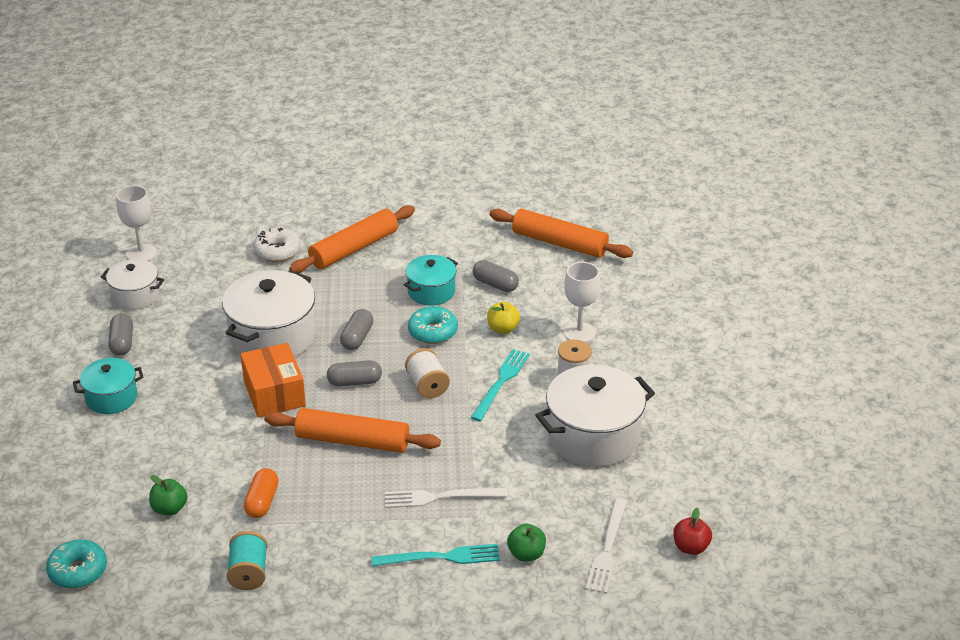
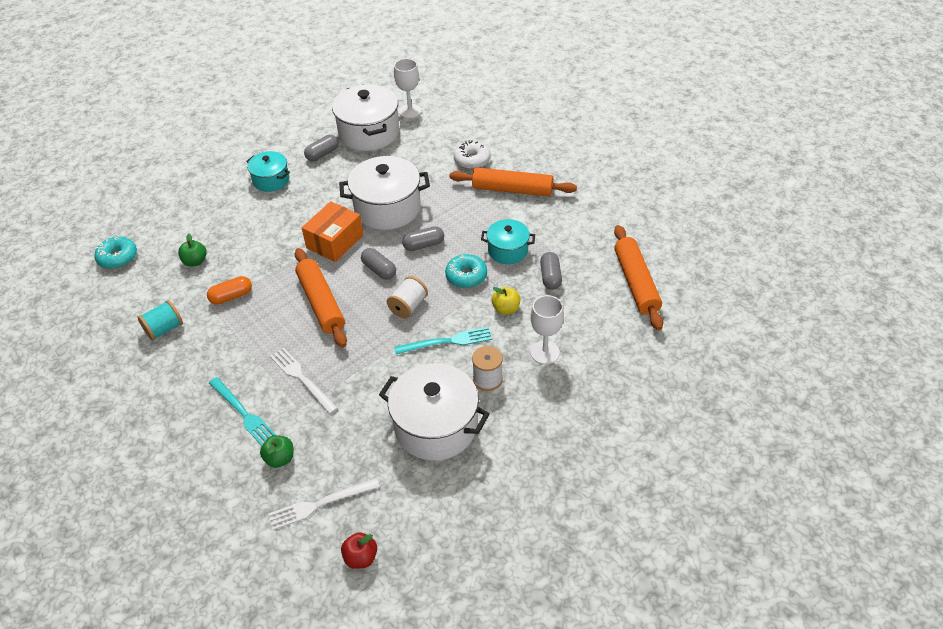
camera: 55 degrees right, 10 degrees up
(135, 296) = (369, 133): white pot -> white pot, size x1.74

